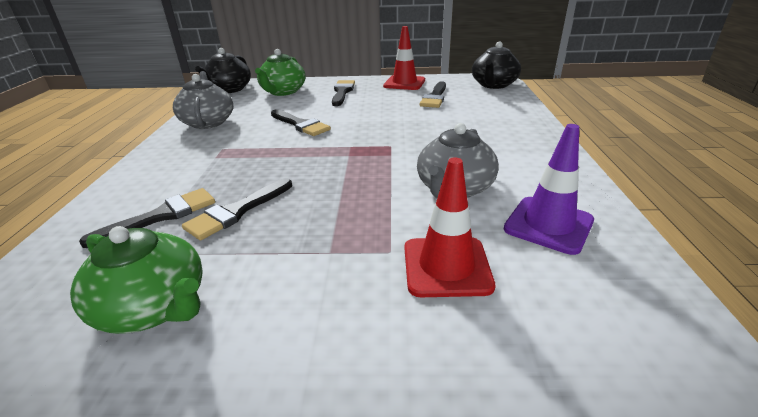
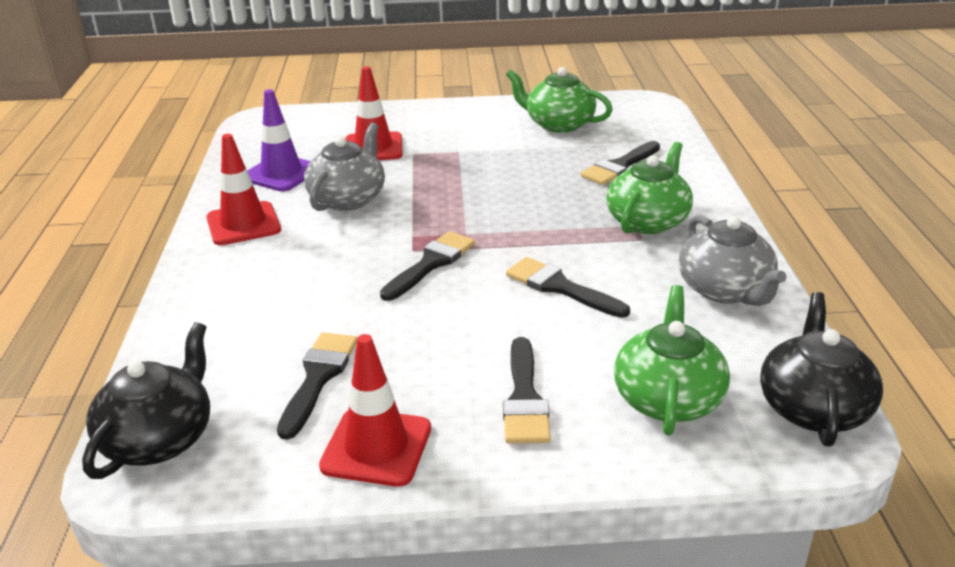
camera: 175 degrees right, 0 degrees up
(203, 160) = (648, 221): none -> green teapot
(237, 211) = (553, 172): black brush -> black brush (431, 263)
(539, 168) = (243, 224): none -> red traffic cone

